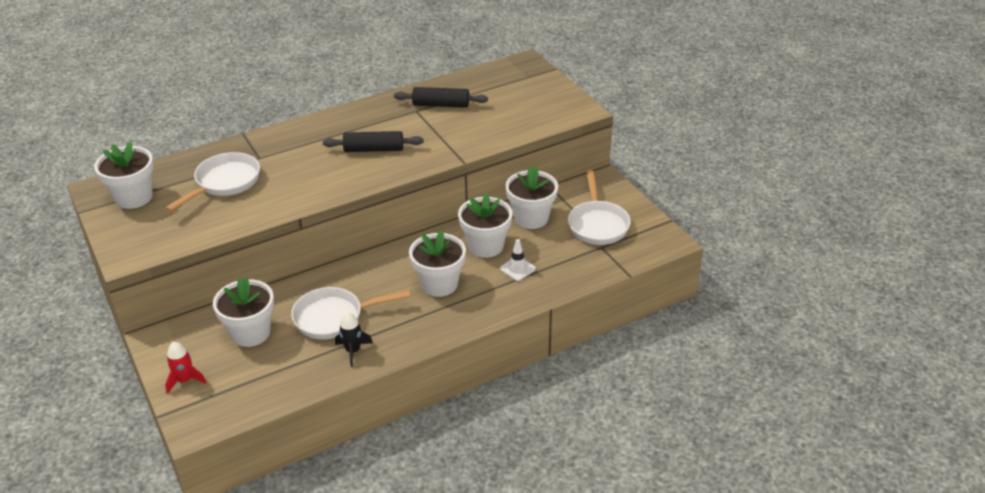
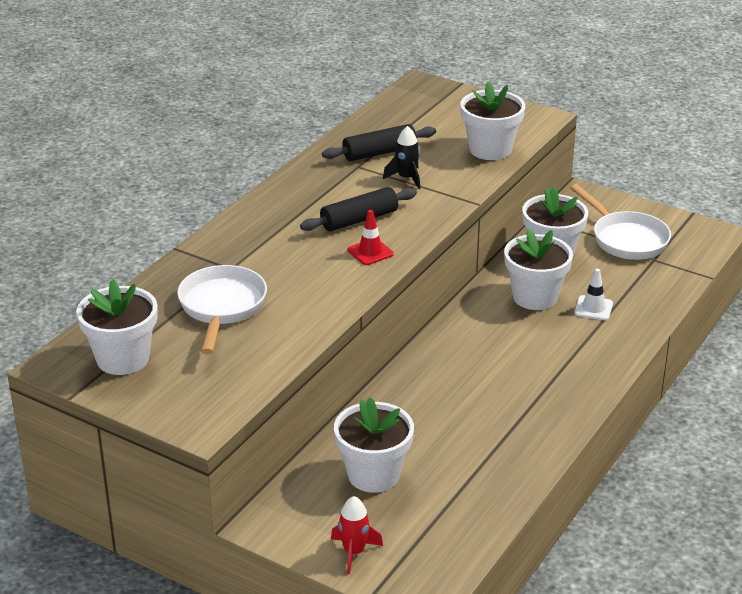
camera: 30 degrees left, 5 degrees down
(334, 318) = (452, 424): white pan -> none
(353, 351) = (512, 449): black rocket -> black rocket (406, 178)
(355, 175) = (370, 252): none -> red traffic cone
(439, 284) = (528, 351): white flower pot -> white flower pot (490, 149)

